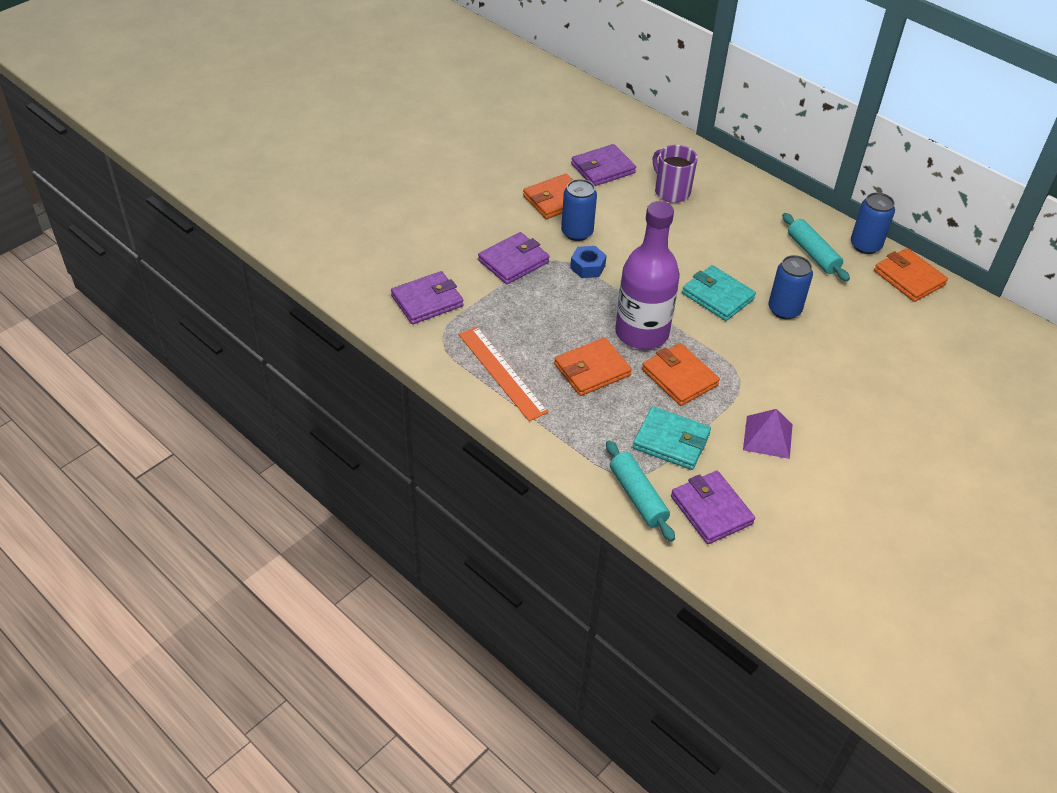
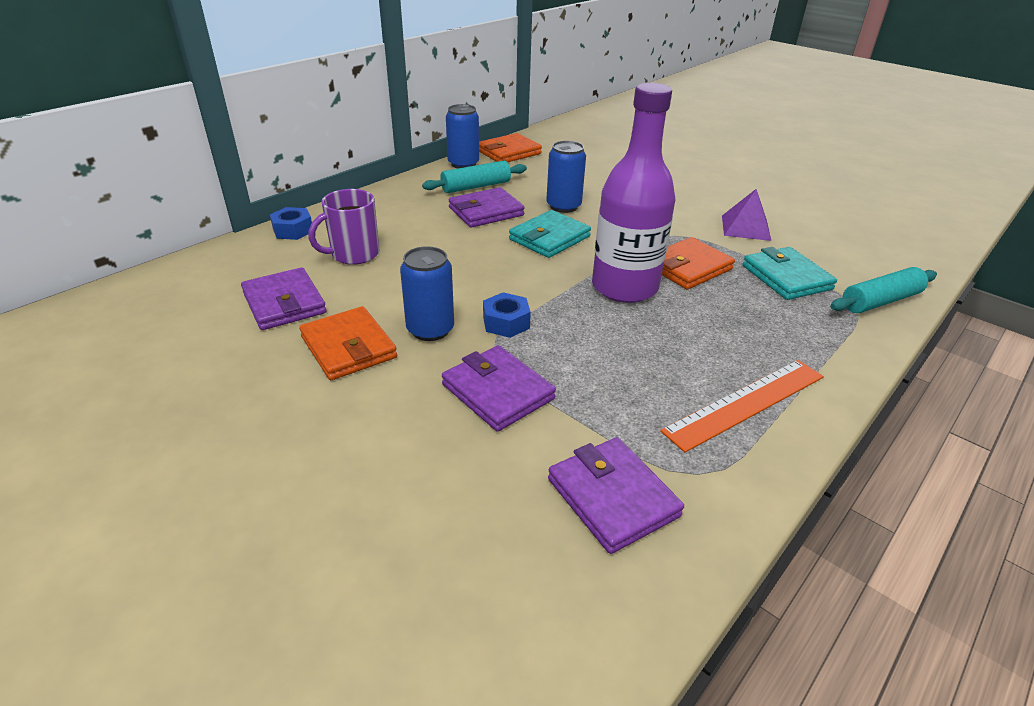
camera: 90 degrees left, 10 degrees down
(592, 370) = (703, 325): orange wallet -> none
(671, 441) = (786, 277): turquoise wallet -> turquoise wallet turned 45 degrees counterclockwise
(703, 159) = (293, 230): none -> blue nut
(711, 510) = (862, 261): purple wallet -> purple wallet (486, 211)

